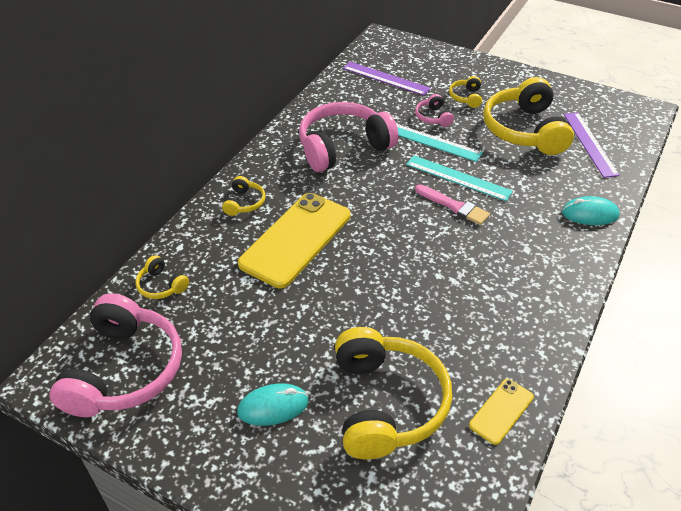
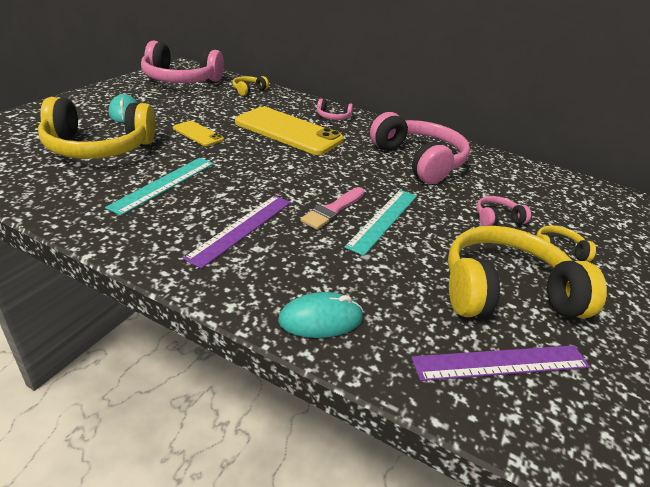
camera: 85 degrees right, 10 degrees down
(244, 203) = (333, 117): yellow headphones -> pink headphones
(385, 78) = (559, 197): purple ruler -> purple ruler (242, 228)
(431, 141) = (447, 211): turquoise ruler -> turquoise ruler (164, 184)
(501, 411) = (50, 194): yellow phone -> yellow phone (198, 134)
(589, 214) = (321, 319): turquoise mouse -> turquoise mouse turned 75 degrees clockwise

